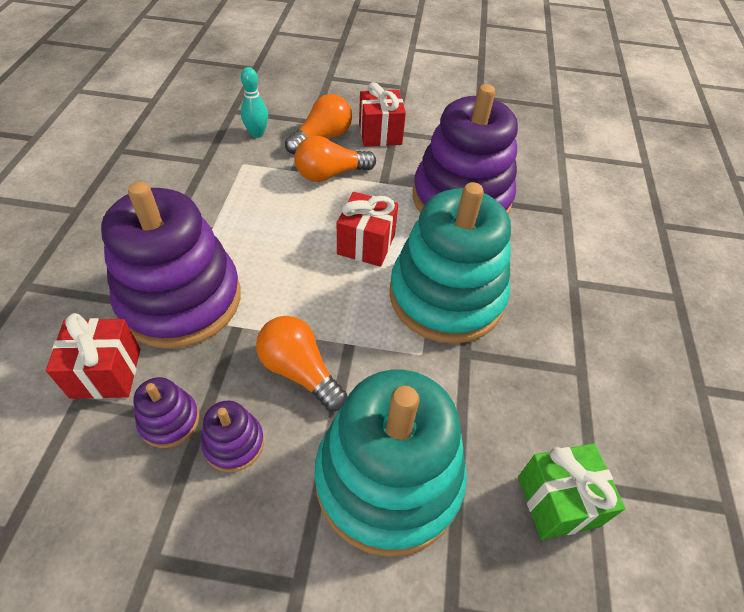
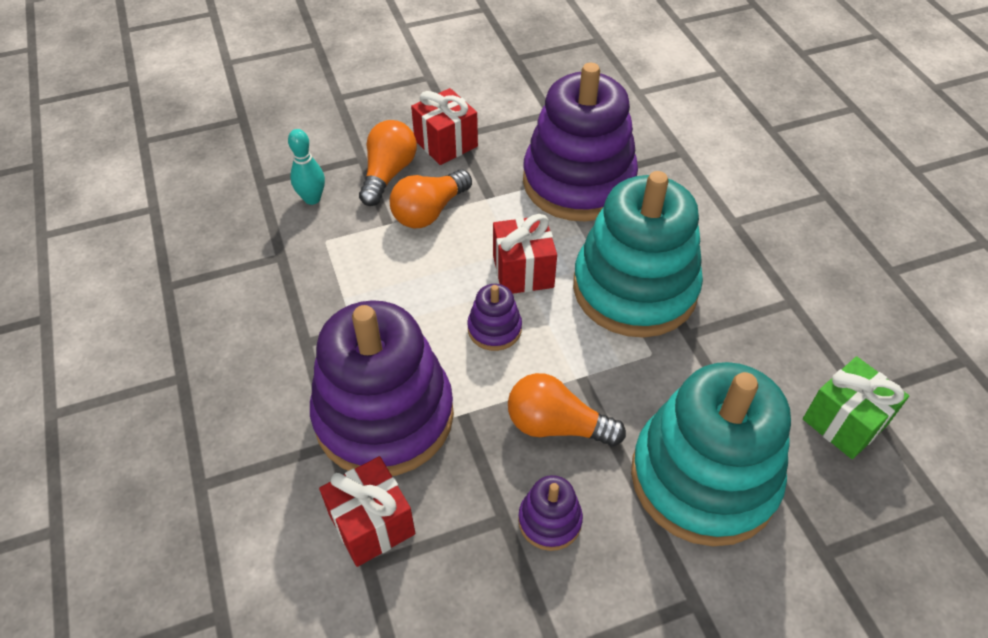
camera: 25 degrees left, 0 degrees up
(169, 420) = (473, 533): purple stacking toy -> purple stacking toy (494, 329)

